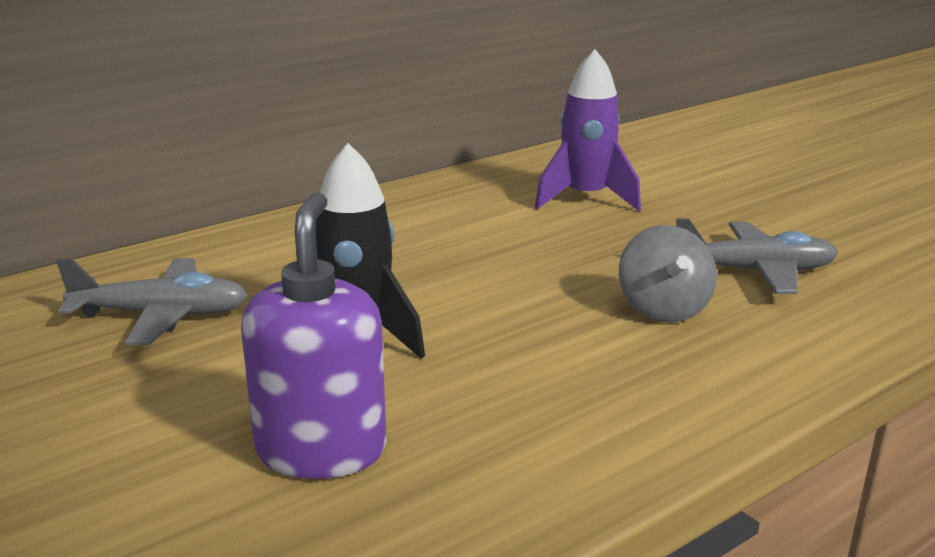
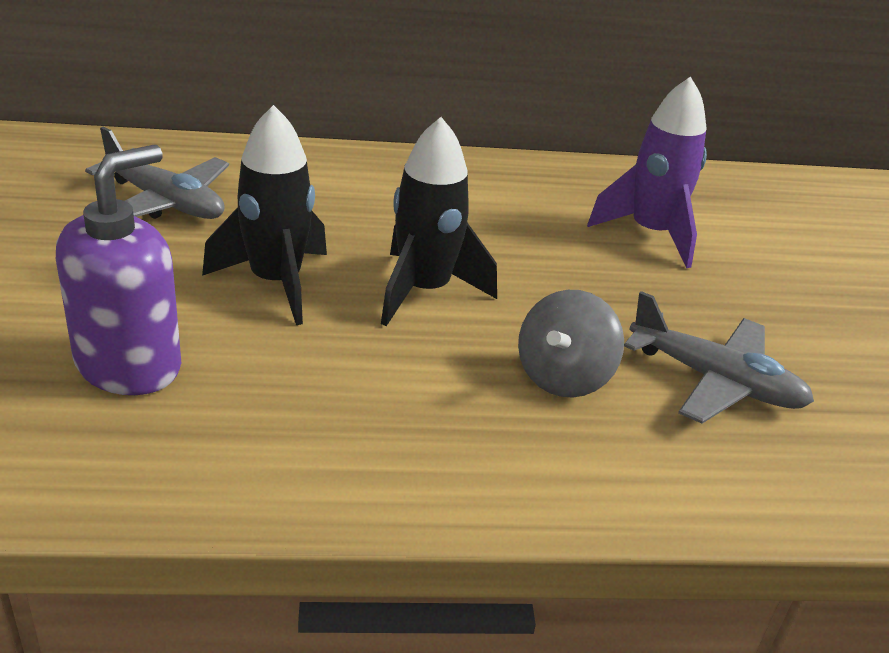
camera: 30 degrees right, 10 degrees up
(485, 294) = (424, 291): none -> black rocket

